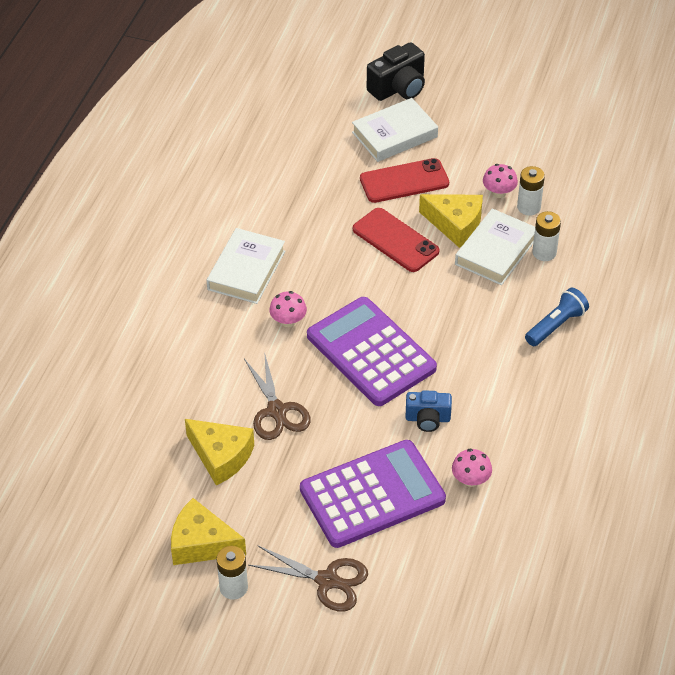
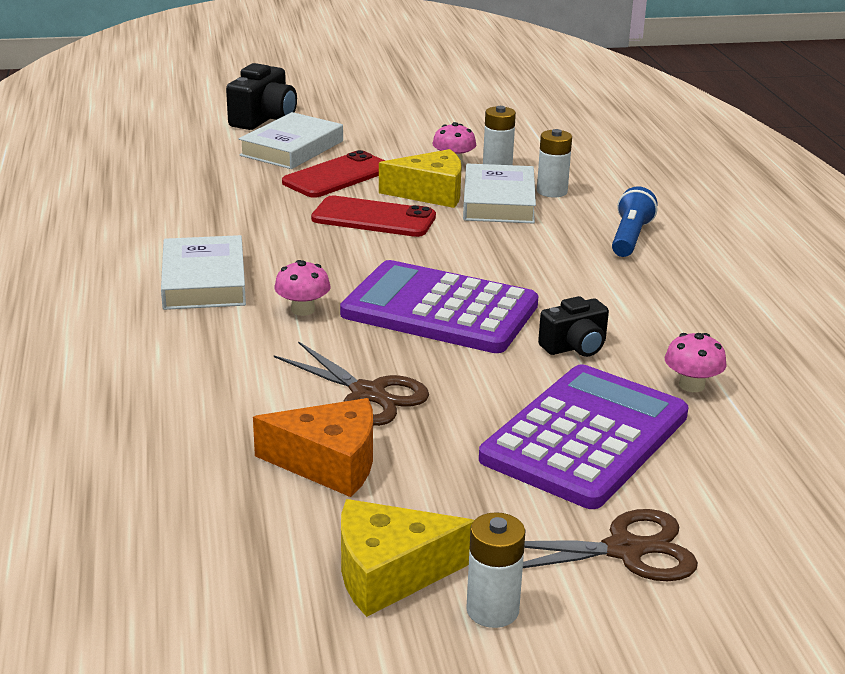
camera: 30 degrees left, 20 degrees down
(221, 456) = (329, 463): yellow cheese -> orange cheese
(427, 419) = (575, 347): blue camera -> black camera

